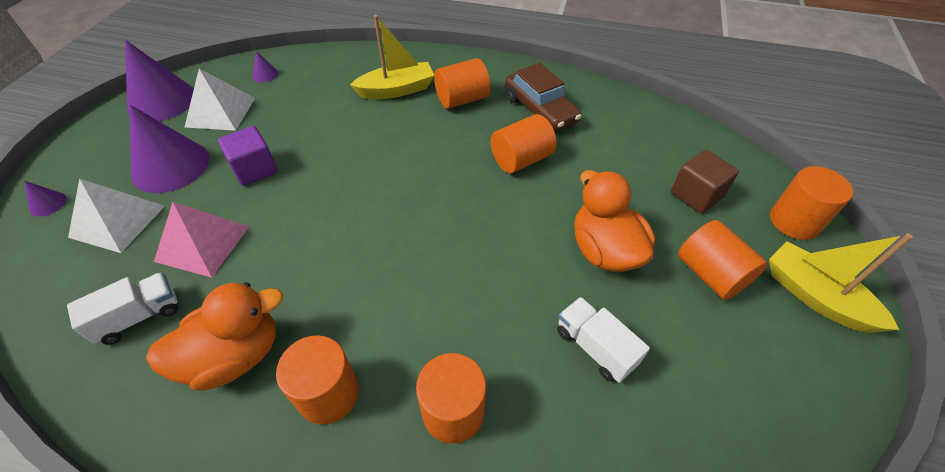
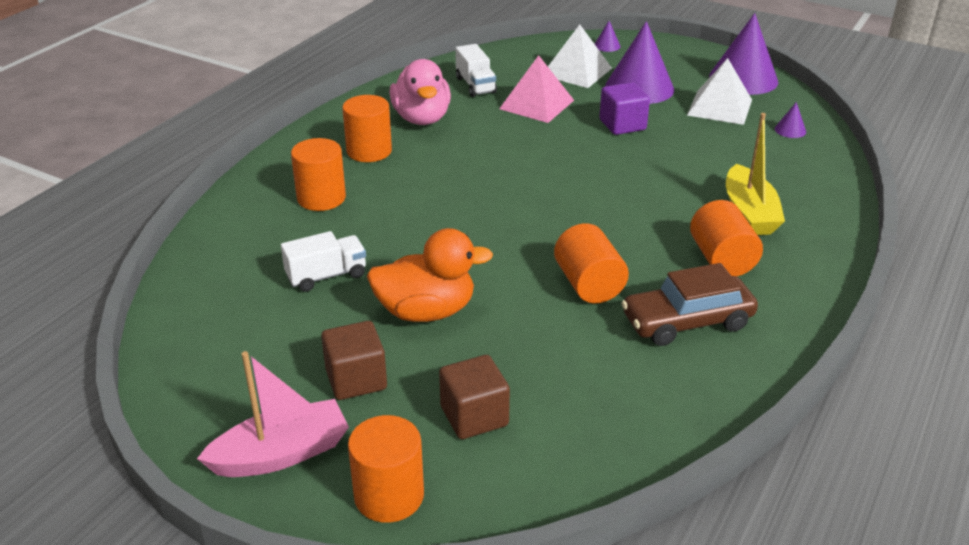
camera: 105 degrees right, 15 degrees down
(235, 356) = (422, 118): orange duck -> pink duck
(710, 274) = (356, 379): orange cylinder -> brown cube
(815, 296) = (281, 454): yellow boat -> pink boat

